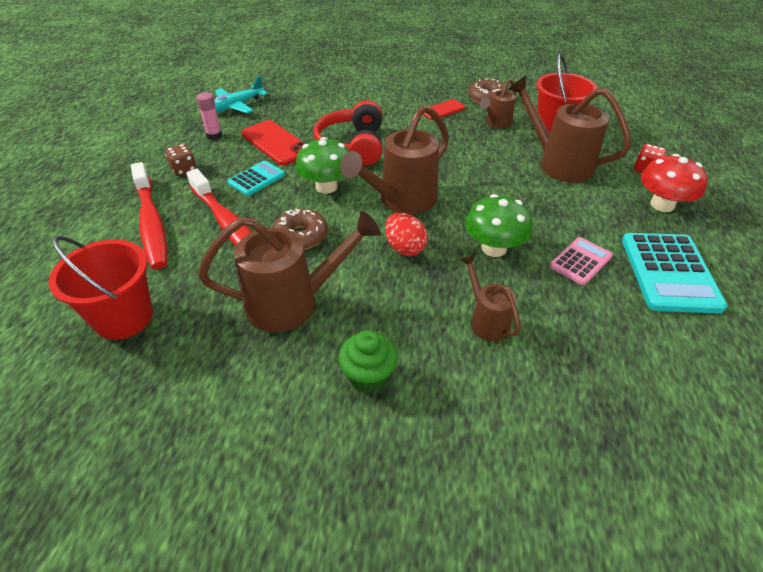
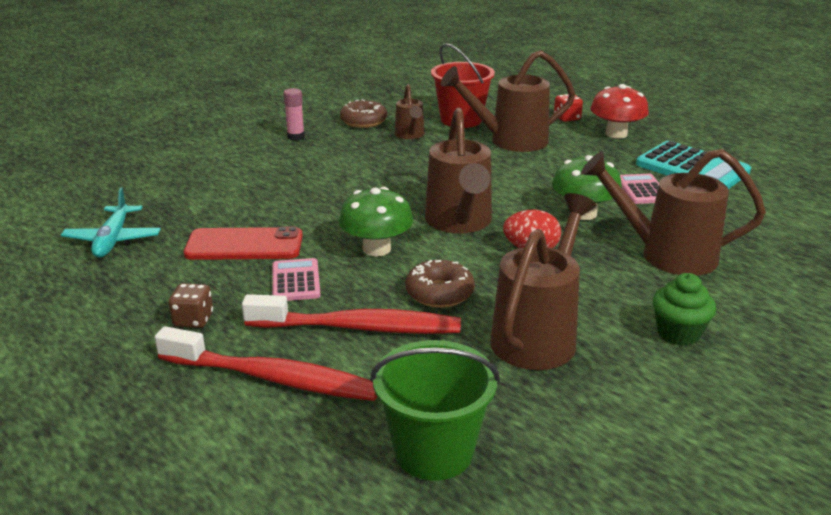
camera: 50 degrees left, 15 degrees down
(124, 318) = (433, 452): red bucket -> green bucket
(214, 136) = (154, 276): pink glue stick -> pink glue stick (296, 137)
(256, 179) = (296, 281): turquoise calculator -> pink calculator
(353, 146) = (327, 208): red headphones -> none
(443, 110) = (345, 145): red phone -> none
(486, 320) = (667, 255): brown watering can -> brown watering can, size x1.84

